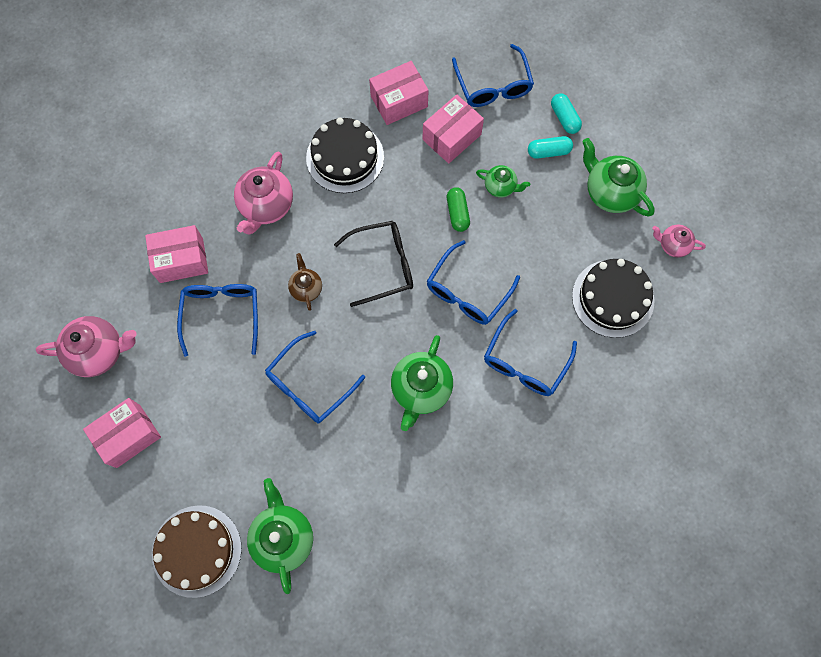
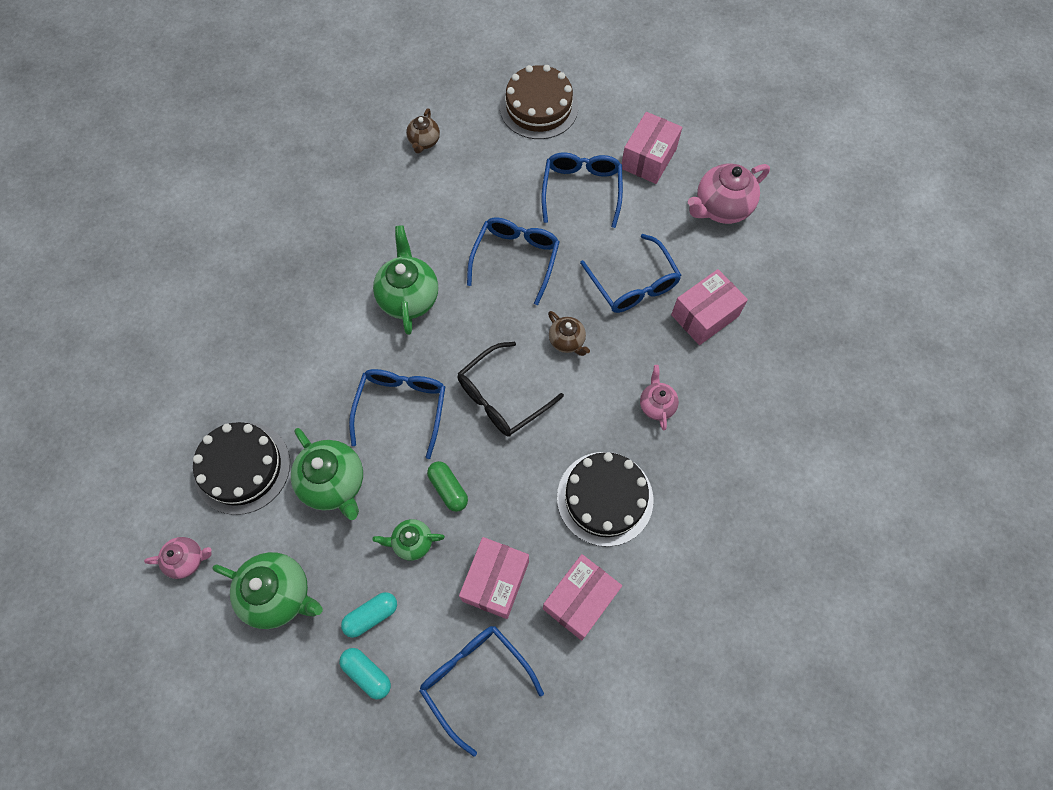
camera: 155 degrees right, 5 degrees down
(266, 206) = (656, 405): pink teapot -> pink teapot, size x0.57
(283, 538) = (473, 141): green teapot -> green teapot (334, 483)
(333, 561) = (424, 142): none -> brown teapot
(525, 362) = (316, 364): blue glasses -> blue glasses (581, 190)

